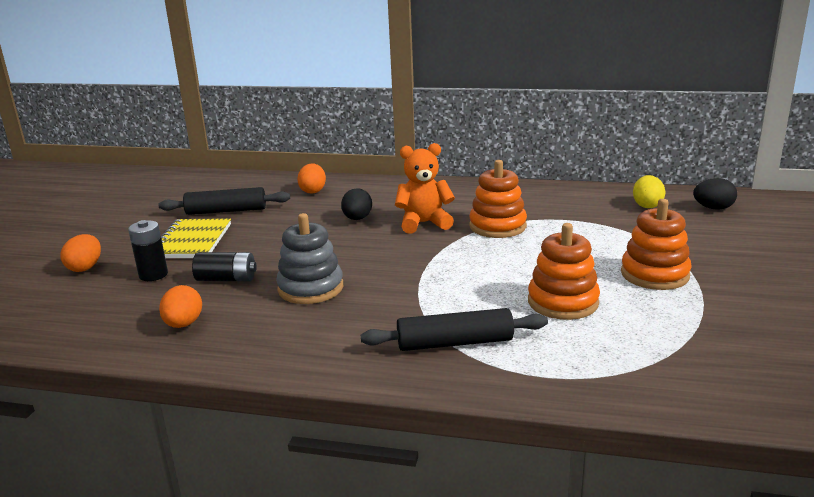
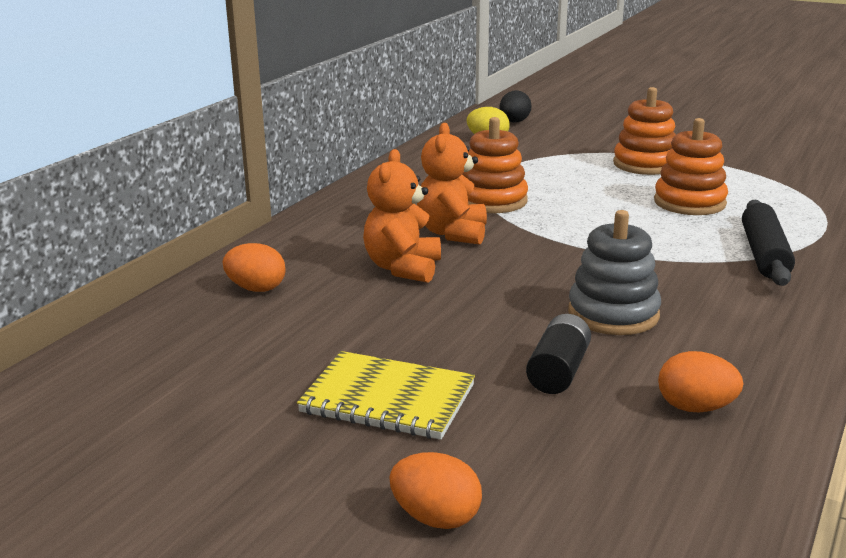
camera: 75 degrees left, 0 degrees up
(153, 275) = (510, 437): black battery -> none
(226, 211) = (271, 364): black rolling pin -> none
(357, 219) = (403, 268): black egg -> orange teddy bear

